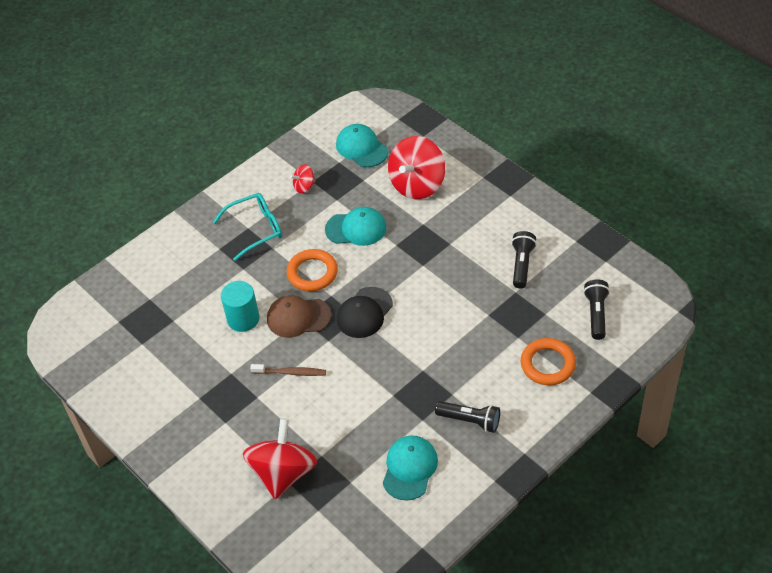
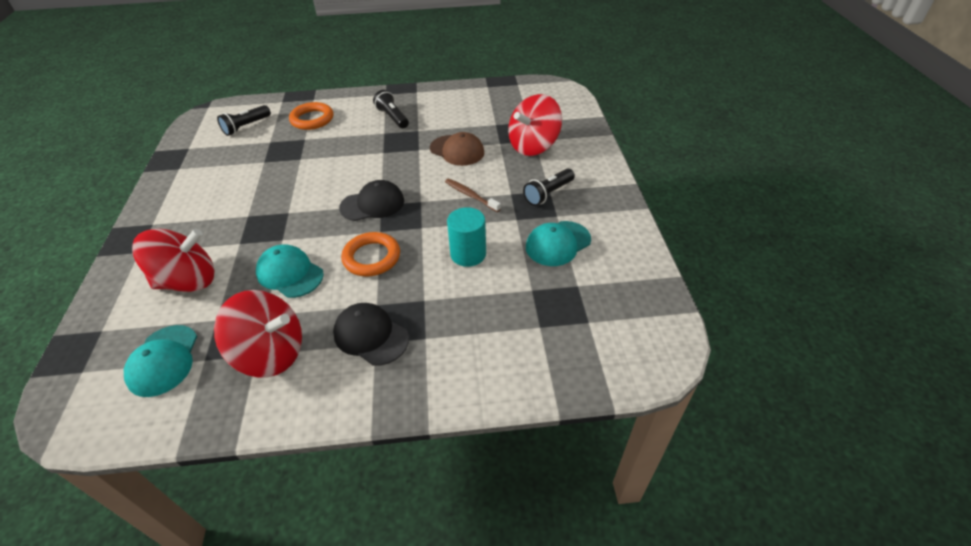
camera: 145 degrees left, 5 degrees down
(255, 229) = (371, 335): turquoise glasses -> black cap
(298, 317) = (423, 229): brown cap -> brown cap (457, 150)
(304, 186) = (271, 353): red spinning top -> red spinning top, size x2.11
(409, 468) = (454, 114): turquoise cap -> turquoise cap (558, 243)
(522, 265) = (232, 174): black flashlight -> black flashlight (548, 194)

